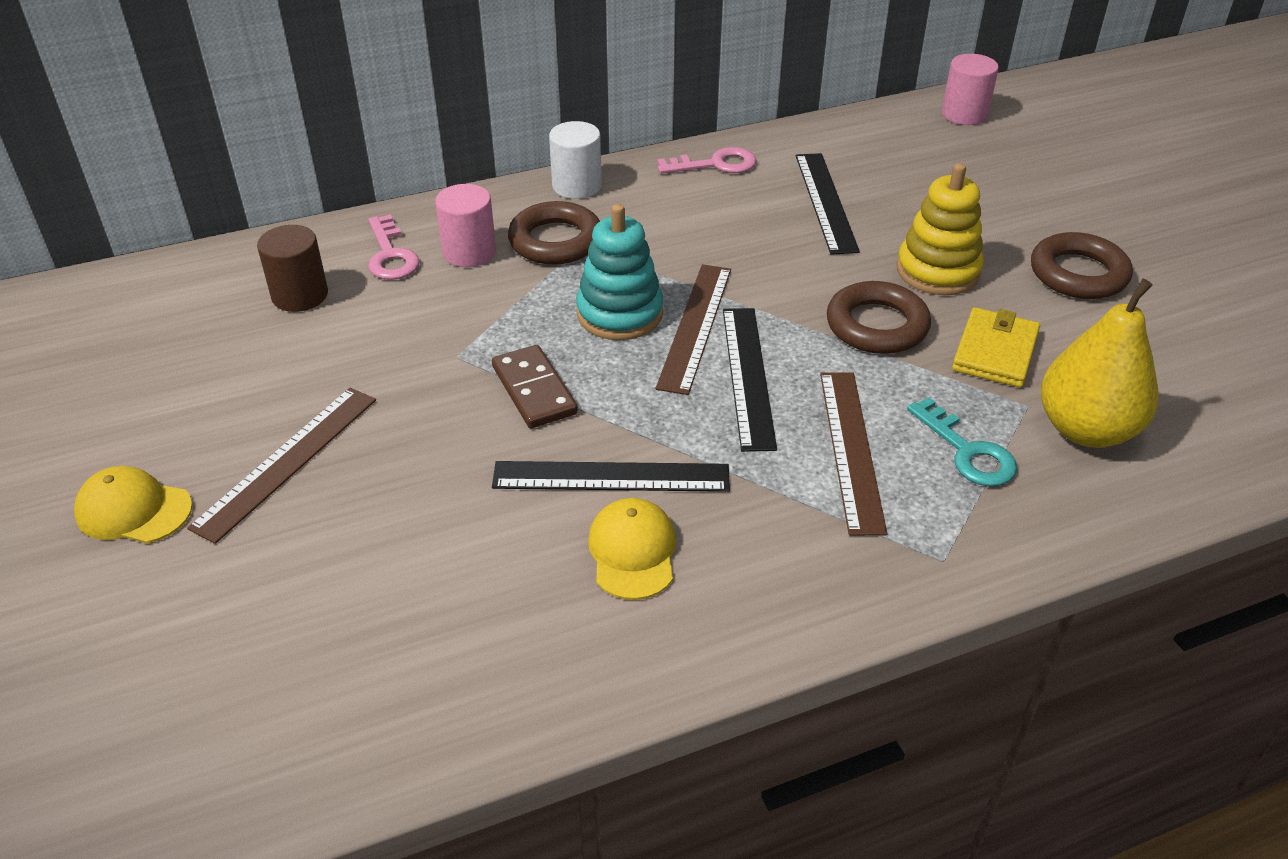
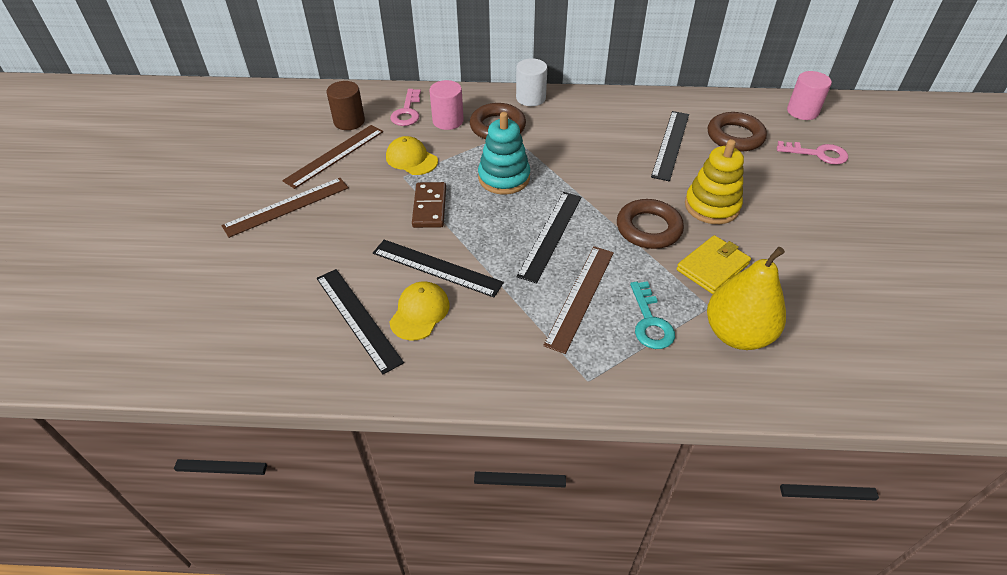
camera: 25 degrees right, 5 degrees up
(133, 510) = (205, 208): yellow cap -> yellow cap (411, 159)
(540, 595) = (358, 318): none -> black ruler
(695, 326) = (541, 197): brown ruler -> brown ruler (335, 155)
(715, 164) = (619, 105): pink key -> pink key (817, 154)
(1078, 274) = (806, 234): brown ring -> brown ring (735, 136)

